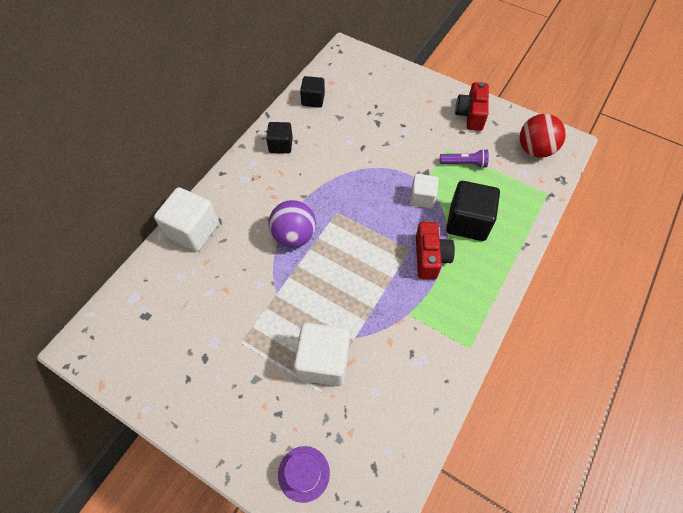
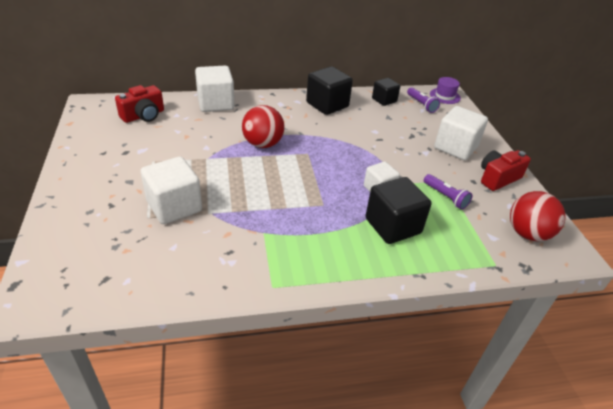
camera: 45 degrees right, 20 degrees down
(280, 145) = (327, 105): black cube -> black cube, size x1.64
(294, 236) = (263, 144): purple ball -> red ball
(303, 473) = (71, 241): purple hat -> purple hat (444, 96)
(344, 81) = (421, 105): none -> purple flashlight
(416, 108) = (455, 147): none -> white cube
(430, 257) = (330, 220): red camera -> red camera (143, 116)

